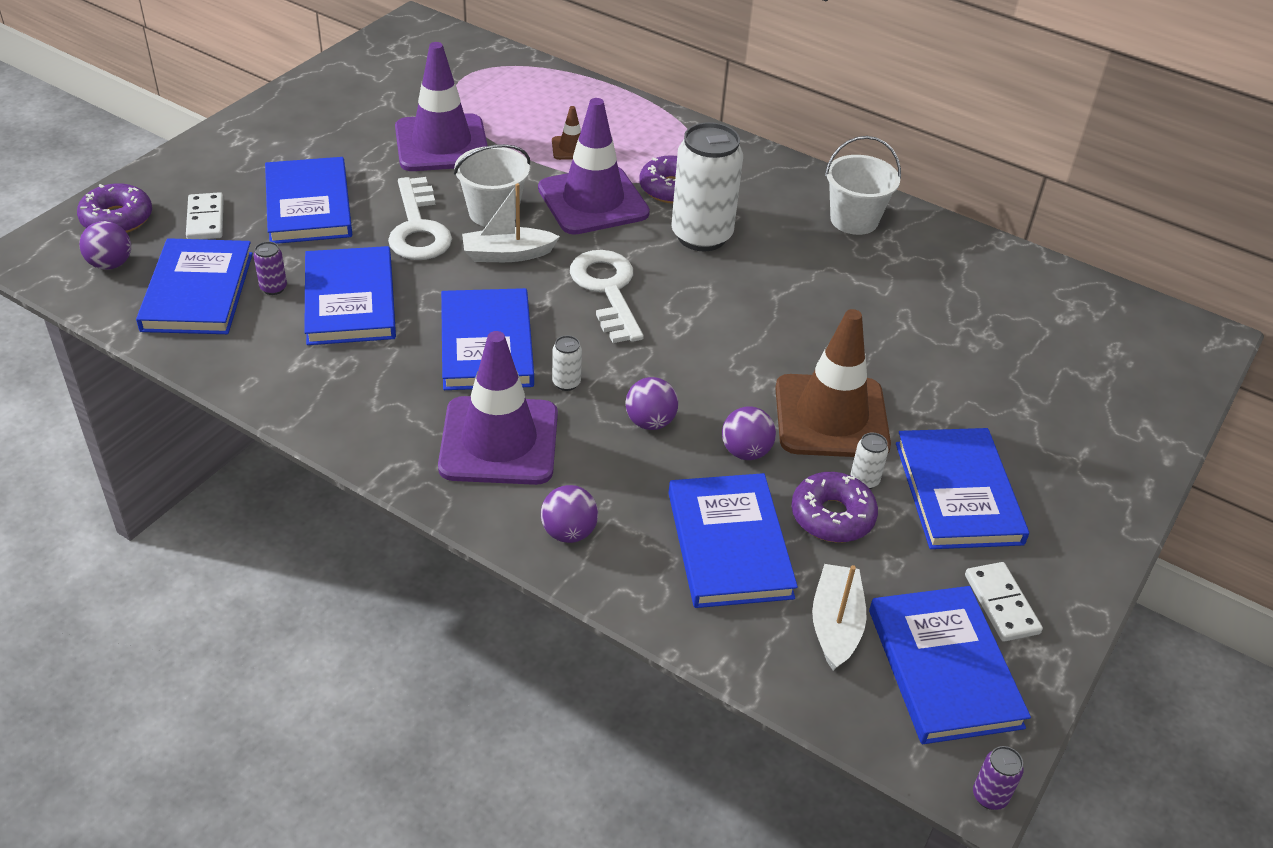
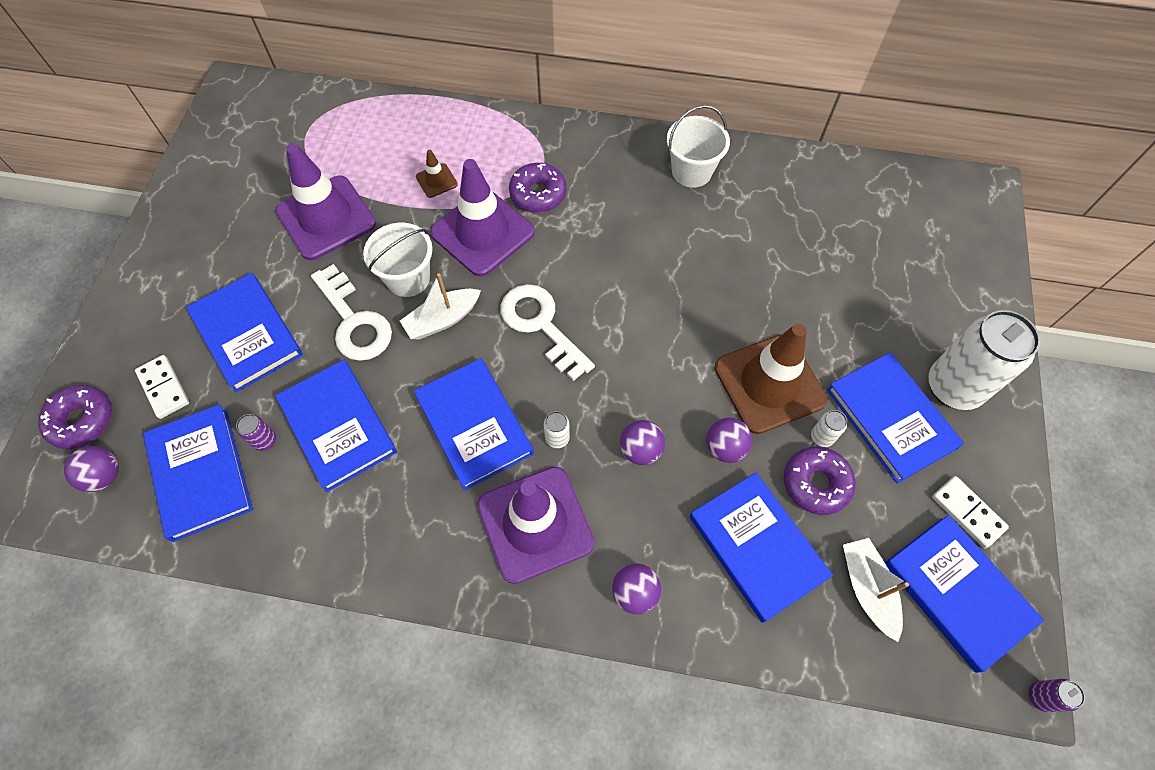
camera: 20 degrees left, 20 degrees up
(701, 236) = (585, 236): white can -> white can (953, 387)

